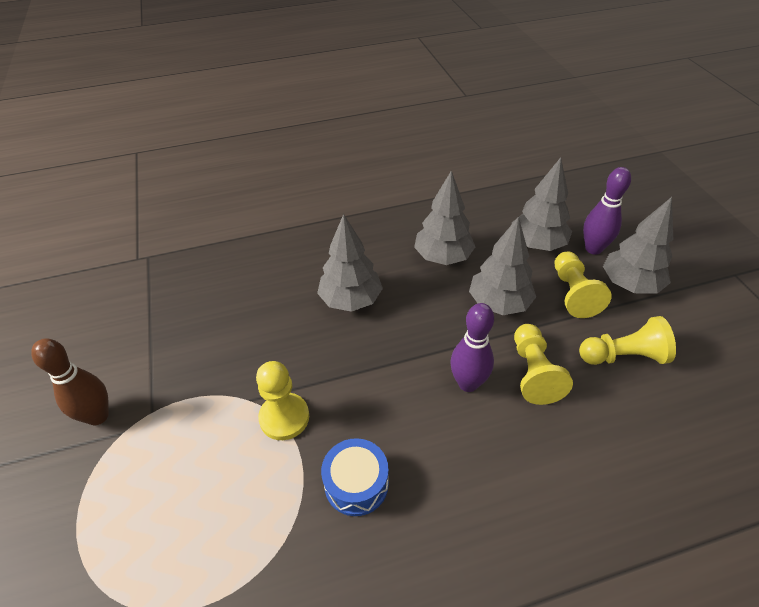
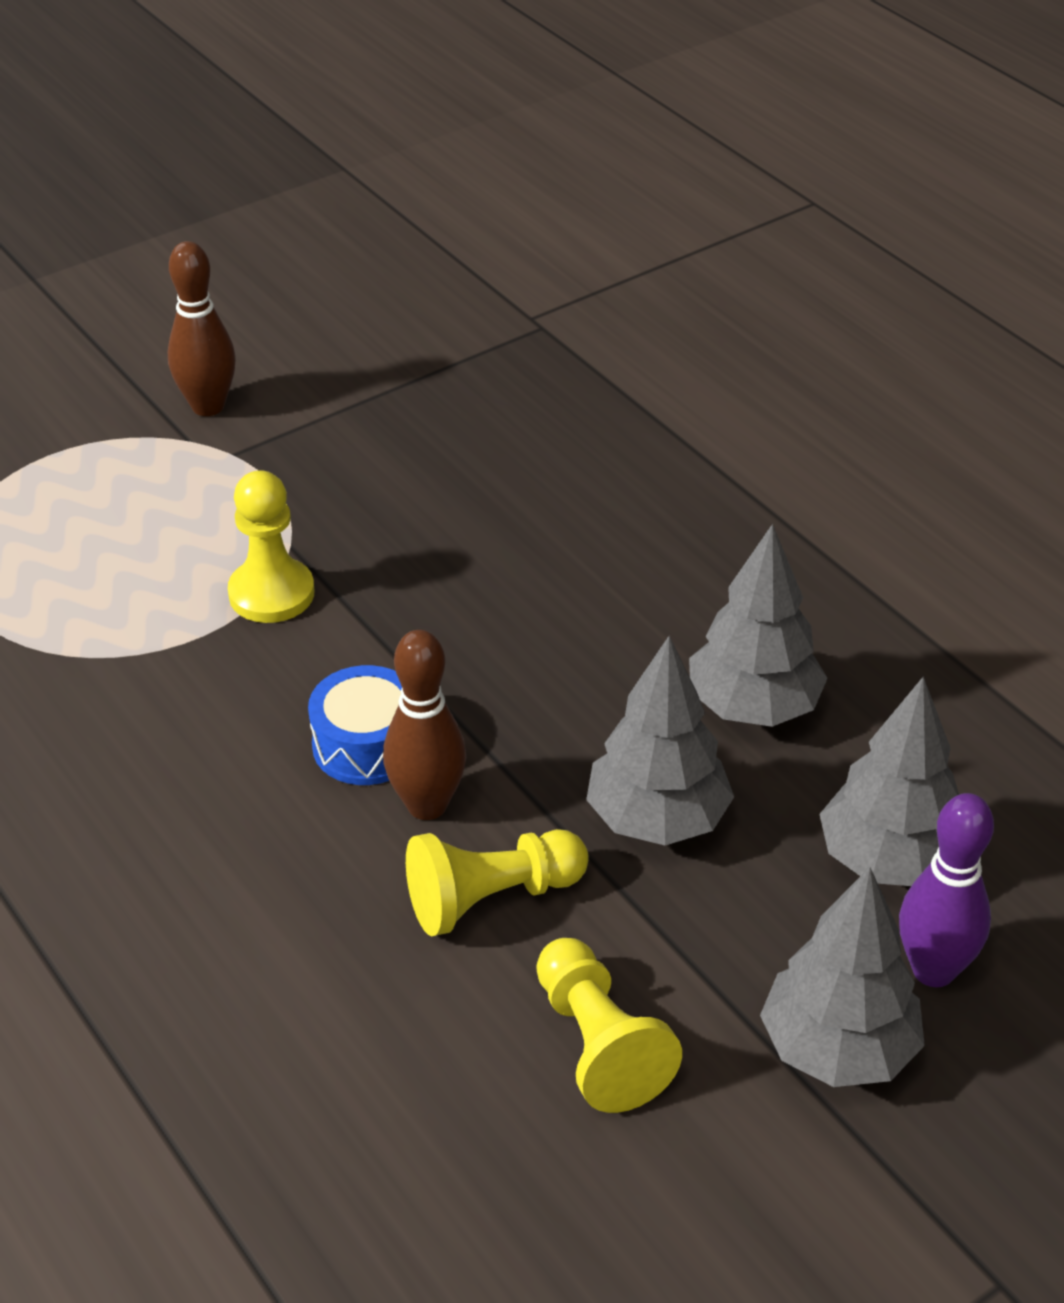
camera: 70 degrees right, 5 degrees down
(351, 300) = (560, 602): grey tree -> none
(356, 484) = (180, 706): blue drum -> blue drum (367, 745)
(468, 383) = (427, 805): purple bowling pin -> brown bowling pin
(573, 293) = (752, 943): yellow pawn -> none

